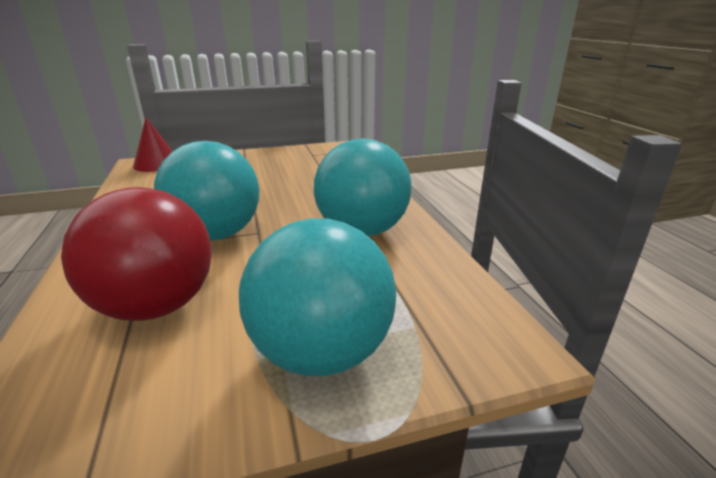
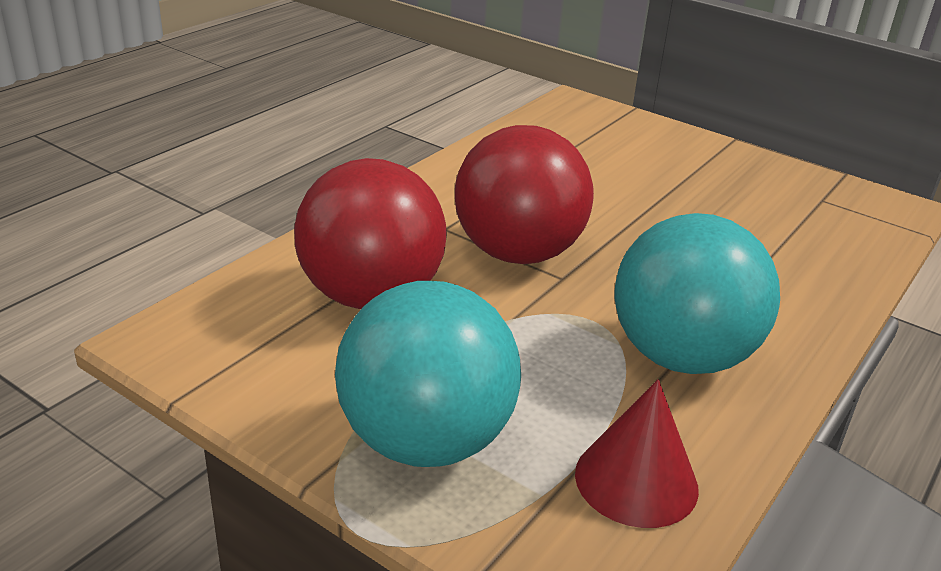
camera: 50 degrees right, 5 degrees up
(157, 164) = (591, 114): red cone -> red cone (636, 480)
(216, 234) = (518, 253): turquoise ball -> red ball

